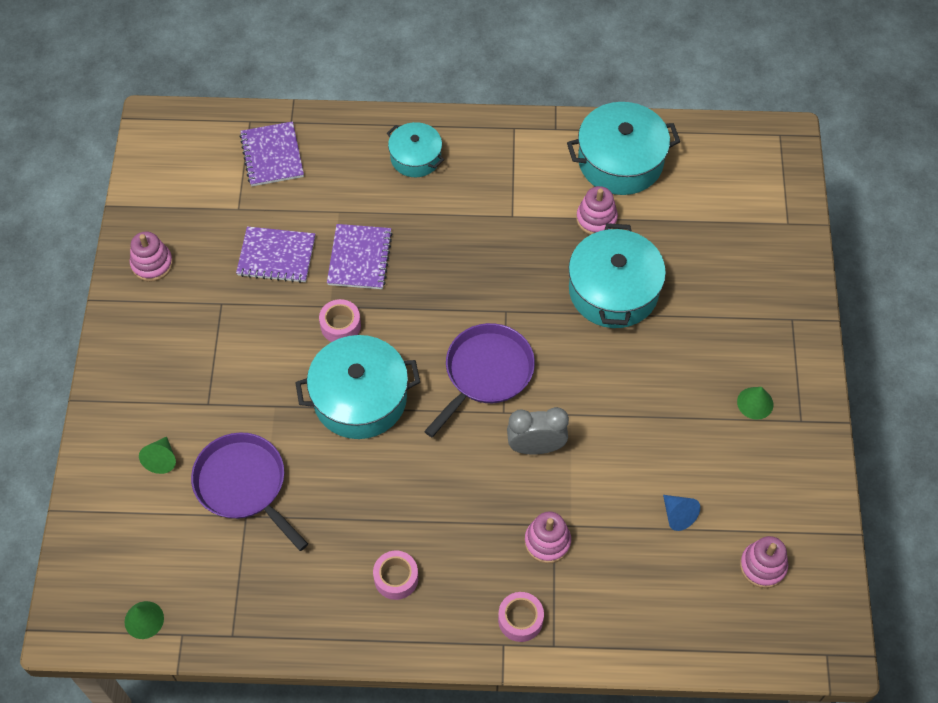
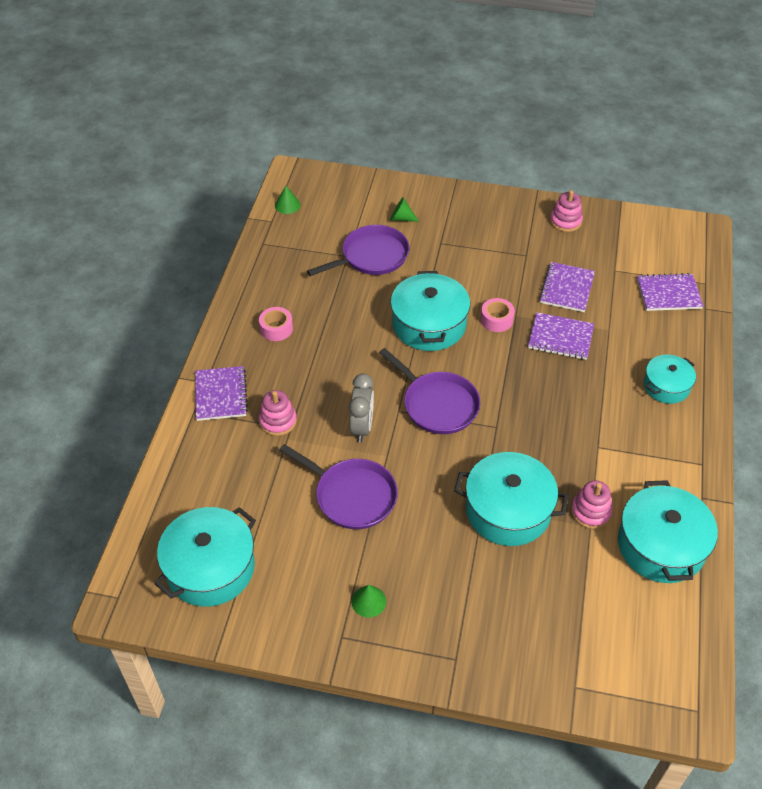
camera: 100 degrees right, 10 degrees down
(520, 620) = (221, 395): pink tape -> purple notebook
(633, 441) = (352, 496): none -> purple pan
(678, 515) = (274, 514): blue cone -> none
(762, 566) = (210, 568): pink stacking toy -> turquoise pot

